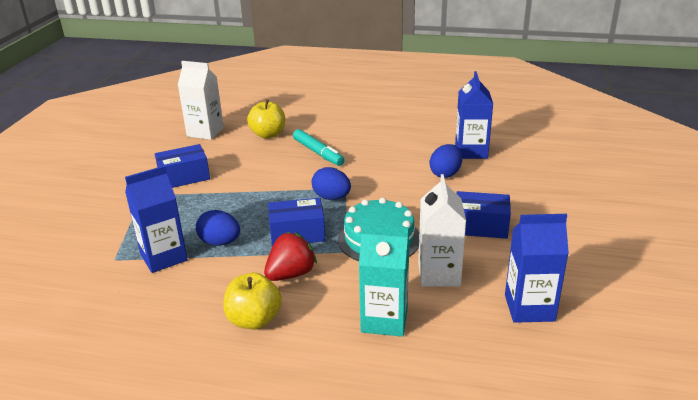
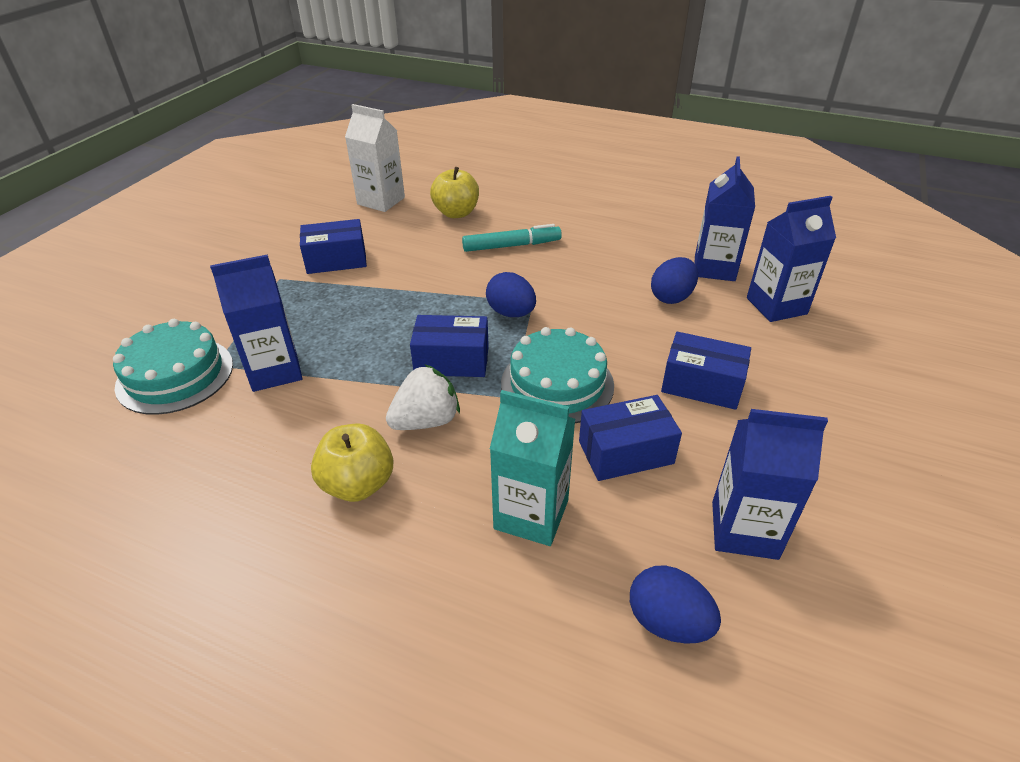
camera: 10 degrees right, 10 degrees up
(84, 270) = (175, 375): none -> turquoise cake
(220, 242) = (350, 359): blue egg -> blue egg (668, 622)
(291, 274) = (426, 421): red strawberry -> white strawberry
(318, 153) = (511, 246): turquoise marker -> turquoise marker turned 75 degrees counterclockwise
(439, 274) = (625, 452): white carton -> blue box
(520, 171) = (776, 306): none -> blue carton

